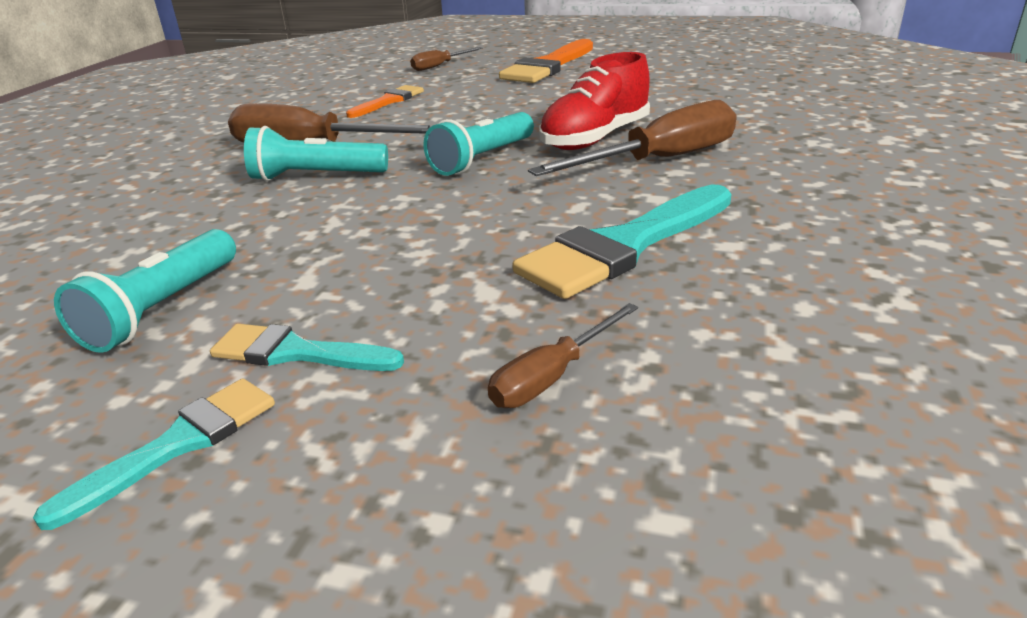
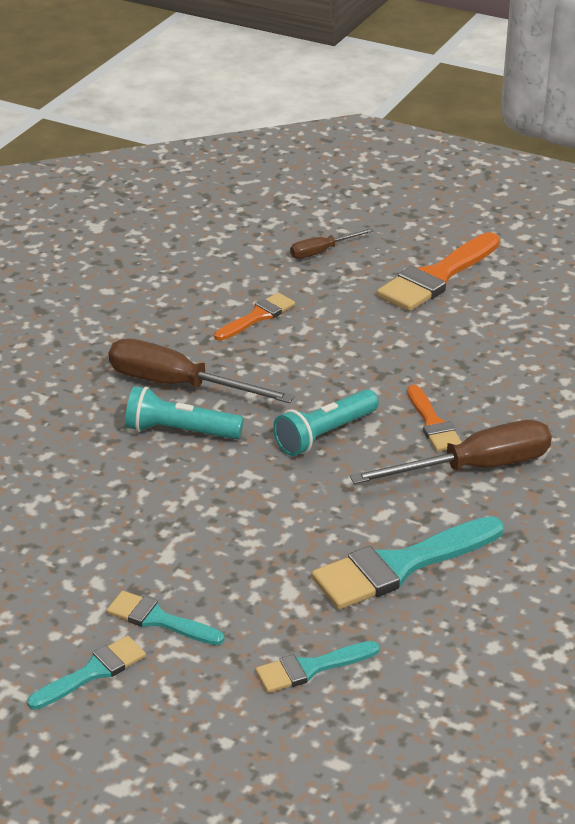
camera: 10 degrees right, 5 degrees up
(163, 309) = (71, 564): turquoise flashlight -> none
(552, 376) = (310, 668): brown screwdriver -> turquoise brush
(595, 139) = (433, 423): red shoe -> orange brush

